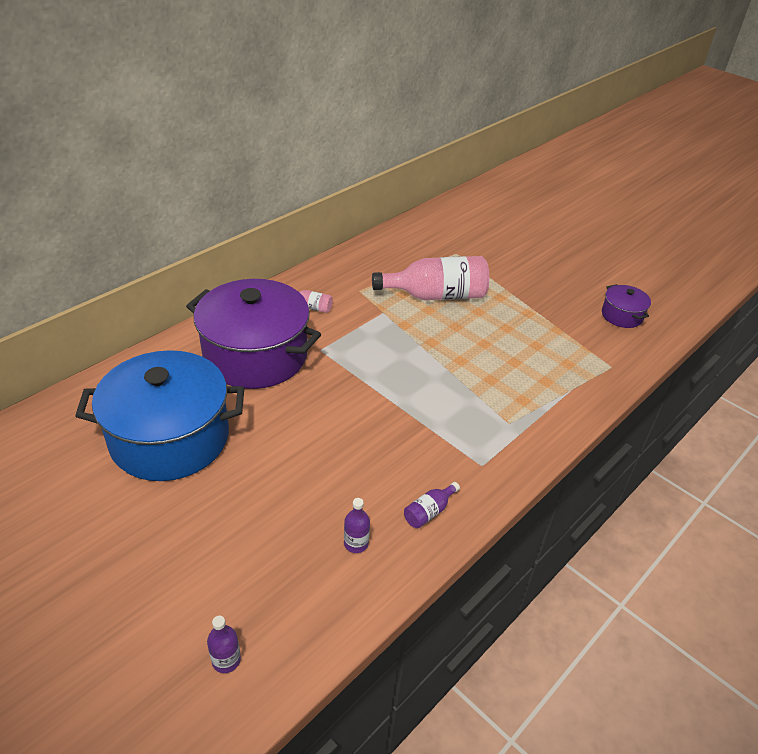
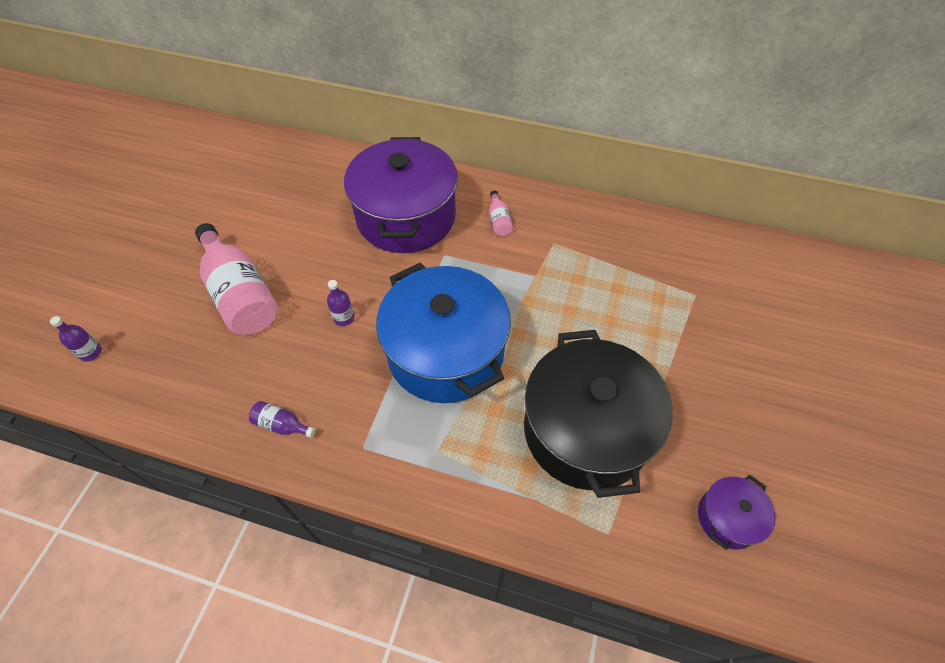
camera: 65 degrees right, 15 degrees up
(170, 438) = (281, 216): blue pot -> blue pot (446, 353)
(356, 543) = (224, 384): purple bottle -> purple bottle (344, 318)
(436, 295) = (600, 307): pink bottle -> pink bottle (241, 294)
(532, 344) = (586, 430): none -> black pot

